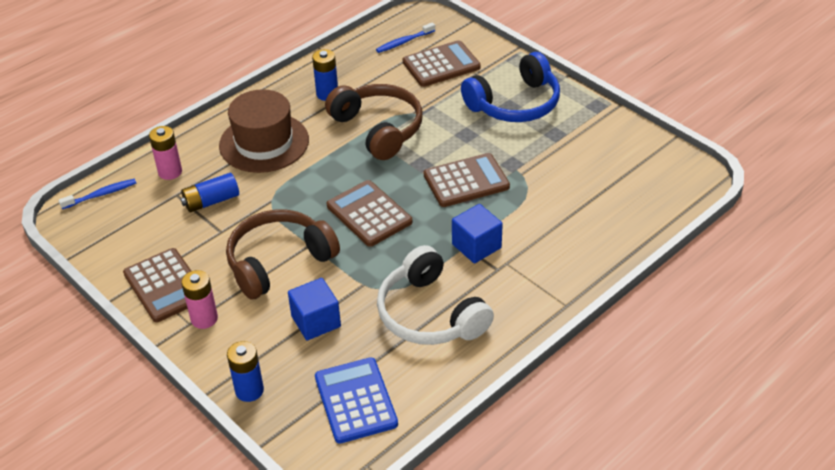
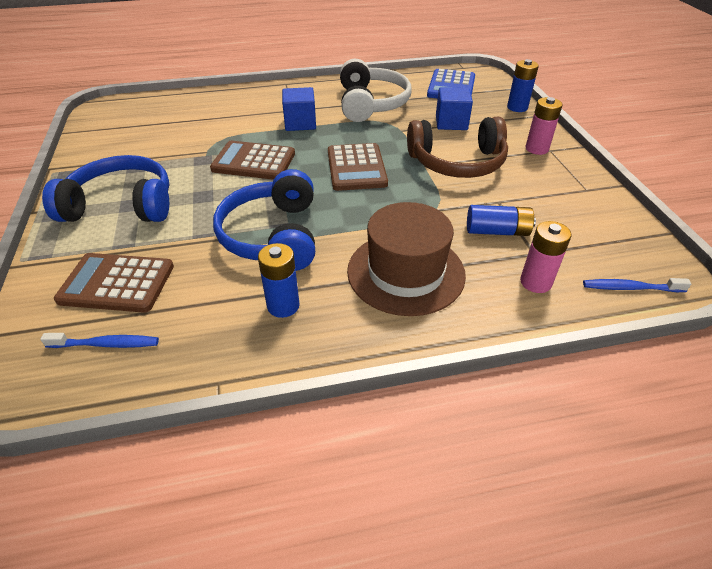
camera: 150 degrees left, 0 degrees up
(165, 286) = (565, 179): brown calculator -> none
(378, 129) = (273, 235): brown headphones -> blue headphones

